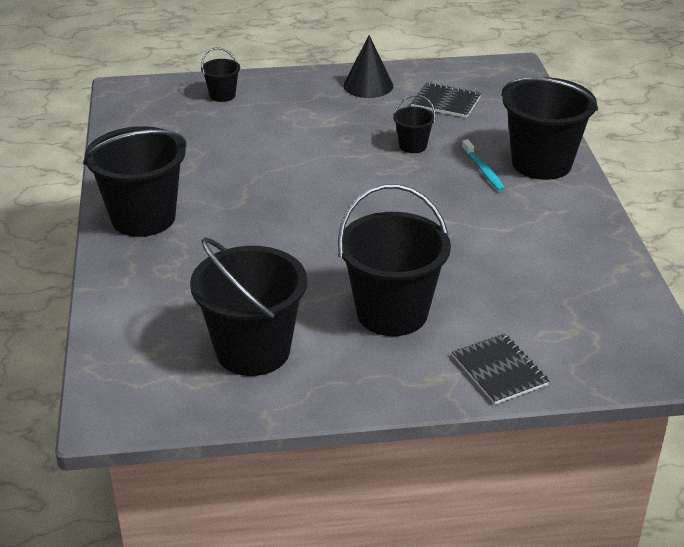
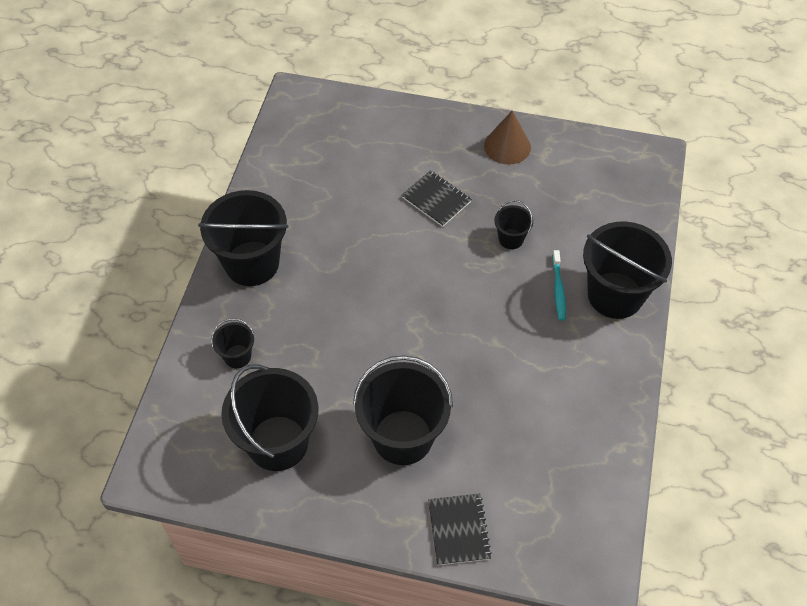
camera: 20 degrees right, 20 degrees up
(222, 95) = (374, 125): black bucket -> black bucket (237, 356)
(368, 85) = (507, 146): black cone -> brown cone
(446, 102) = (567, 188): black notebook -> black notebook (436, 199)

